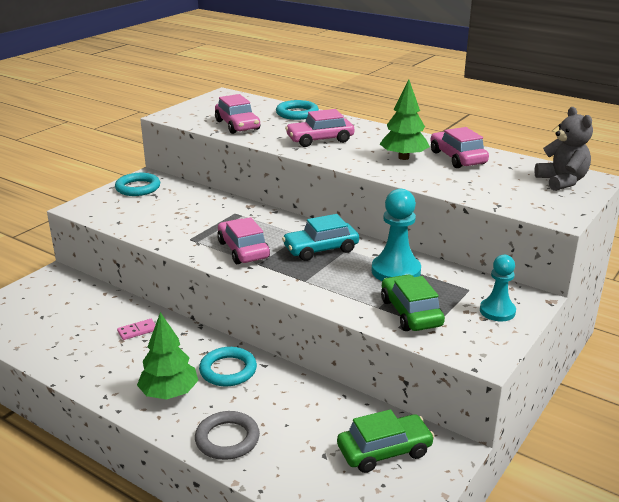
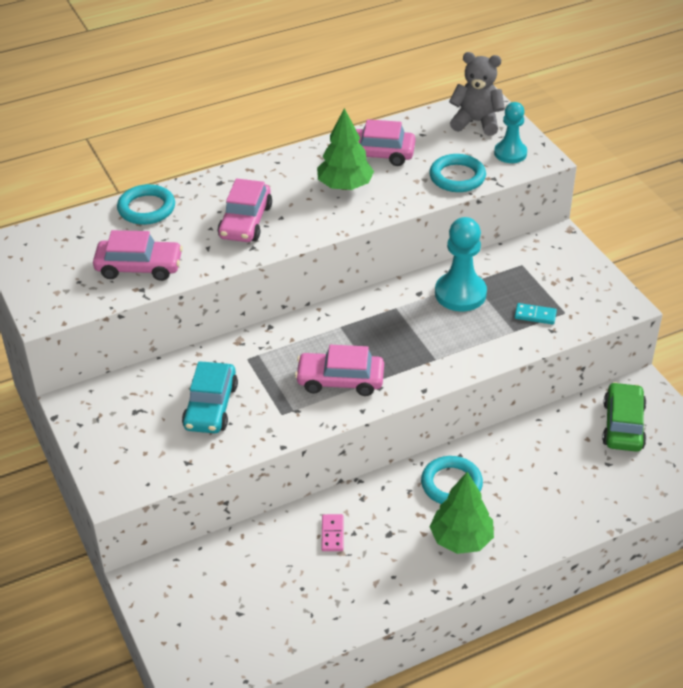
camera: 60 degrees left, 15 degrees up
(138, 188) = (103, 420): turquoise ring -> turquoise ring (457, 177)
(227, 439) = (553, 518): grey ring -> none
(321, 249) = (381, 325): turquoise car -> turquoise car (211, 407)
(410, 313) = (535, 315): green car -> turquoise domino
(497, 311) = (565, 265): turquoise pawn -> turquoise pawn (510, 153)

